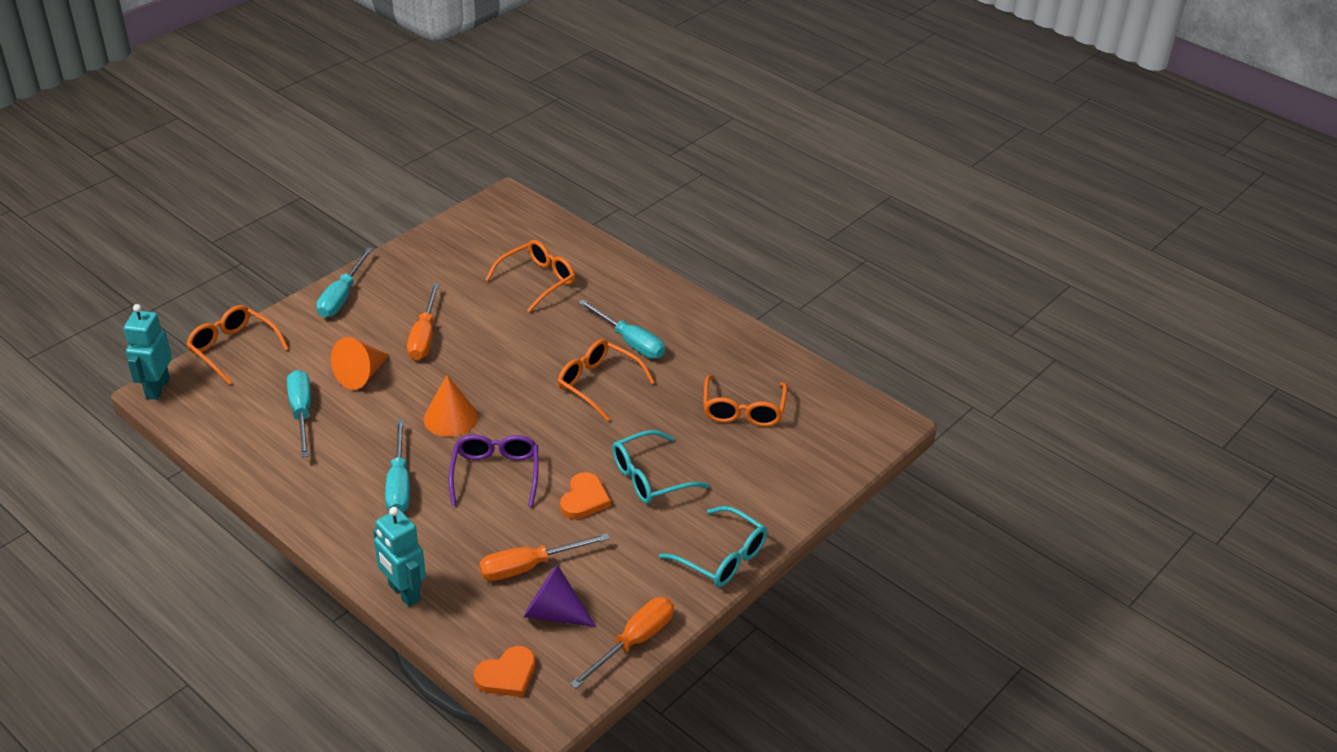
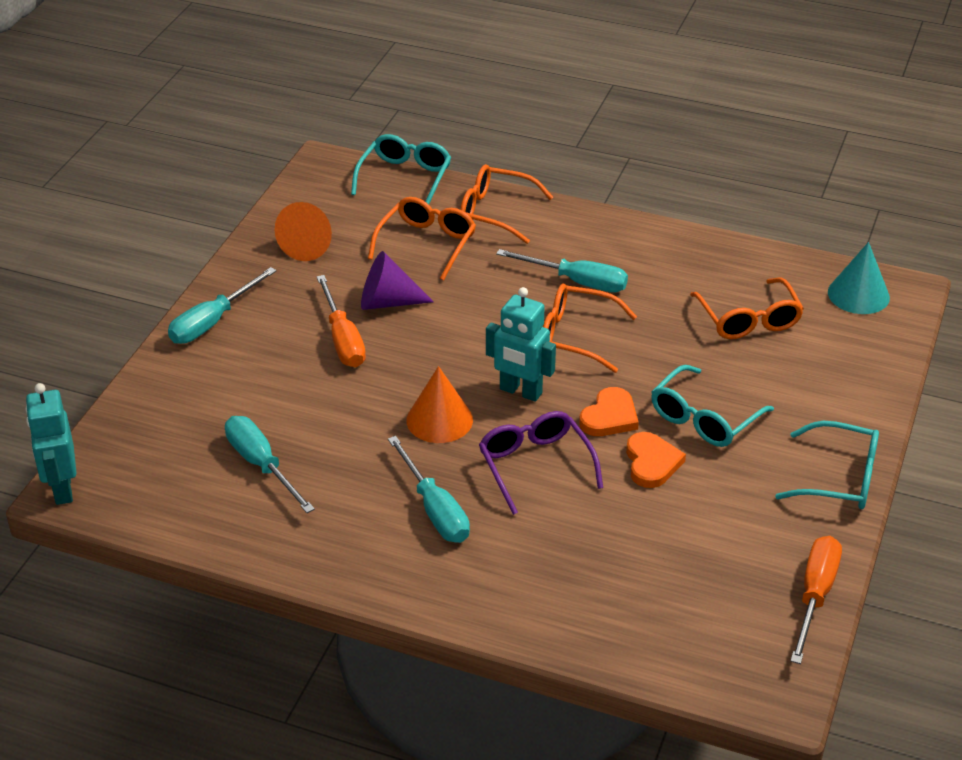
camera: 20 degrees left, 0 degrees up
(233, 349) = (123, 417): orange glasses -> orange glasses (495, 212)
(342, 297) = (212, 322): turquoise screwdriver -> turquoise screwdriver turned 45 degrees clockwise
(361, 375) = (301, 402): orange cone -> orange cone (309, 245)
(404, 592) = (529, 626): turquoise robot -> turquoise robot (520, 391)
(507, 675) = (708, 677): orange heart -> orange heart (609, 417)
(529, 566) = (645, 553): orange screwdriver -> none
(554, 612) = (708, 593): purple cone -> purple cone (387, 302)
(558, 225) = (405, 178): none -> turquoise glasses
(848, 416) = (858, 294): none -> turquoise cone

